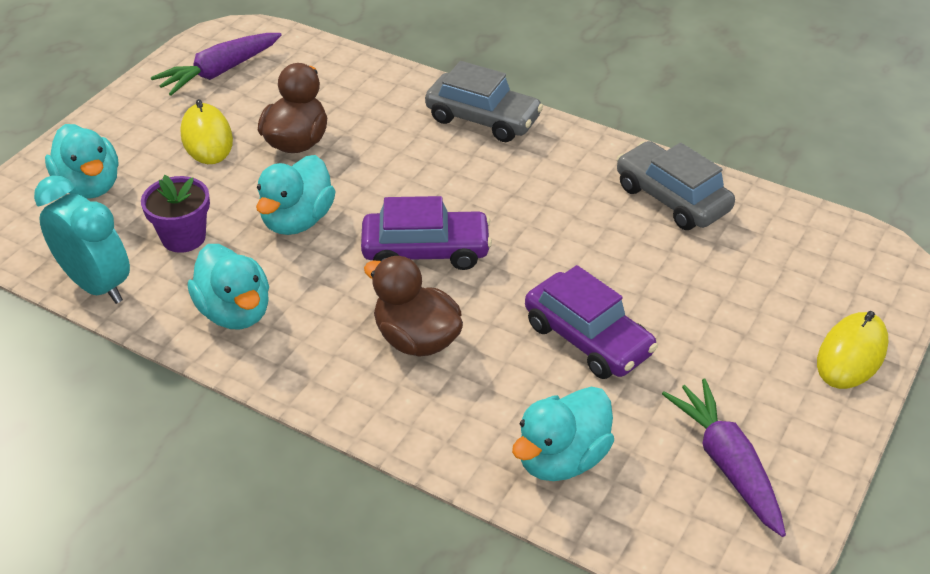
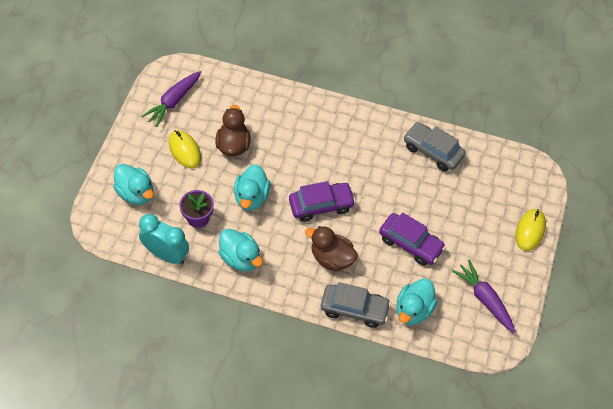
camera: 15 degrees left, 15 degrees up
(483, 119) = (326, 113): grey car -> grey car (354, 309)

